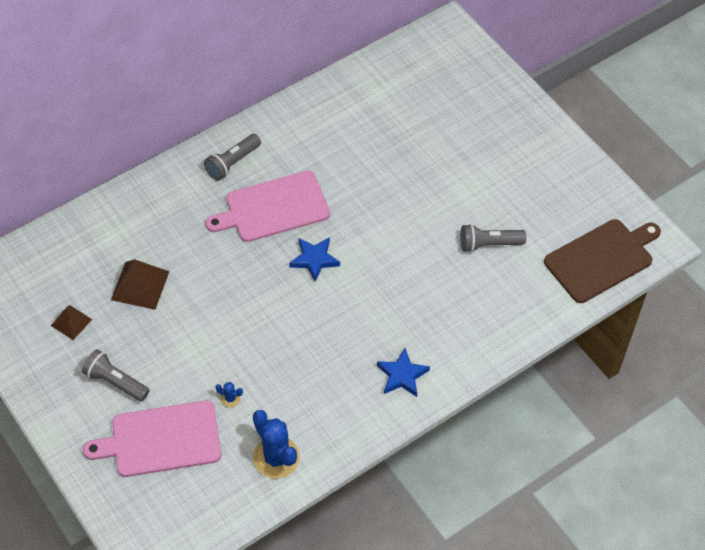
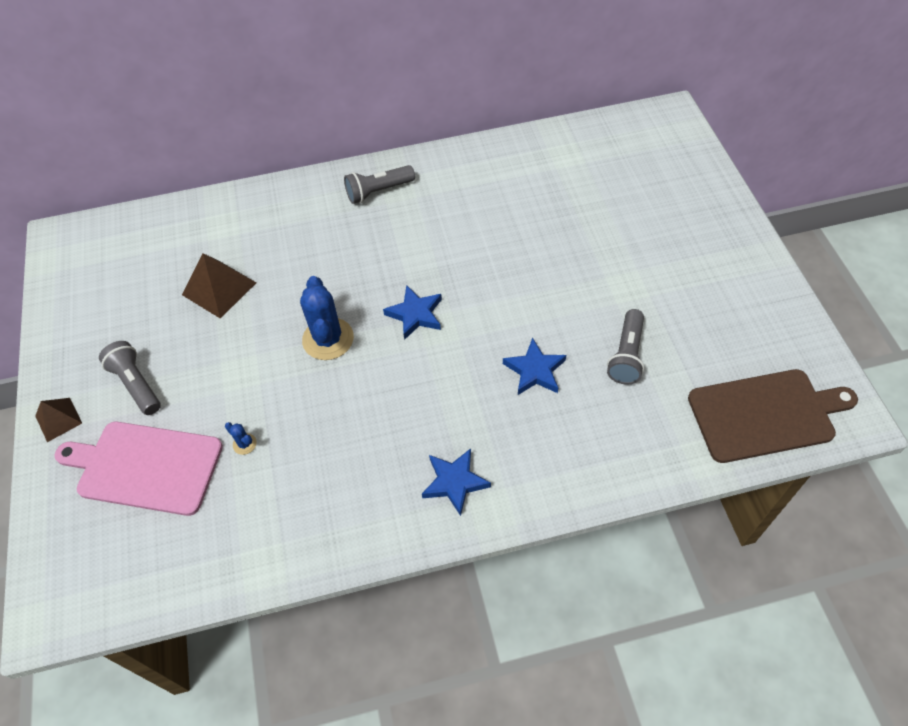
camera: 25 degrees right, 0 degrees up
(71, 322) = (130, 306): brown pyramid -> brown pyramid (58, 419)
(273, 208) = (398, 247): pink cutting board -> none
(276, 457) = (258, 535): blue cactus -> blue cactus (328, 339)
(426, 276) = (535, 370): none -> blue star
(489, 244) = (626, 355): grey flashlight -> grey flashlight turned 90 degrees counterclockwise

